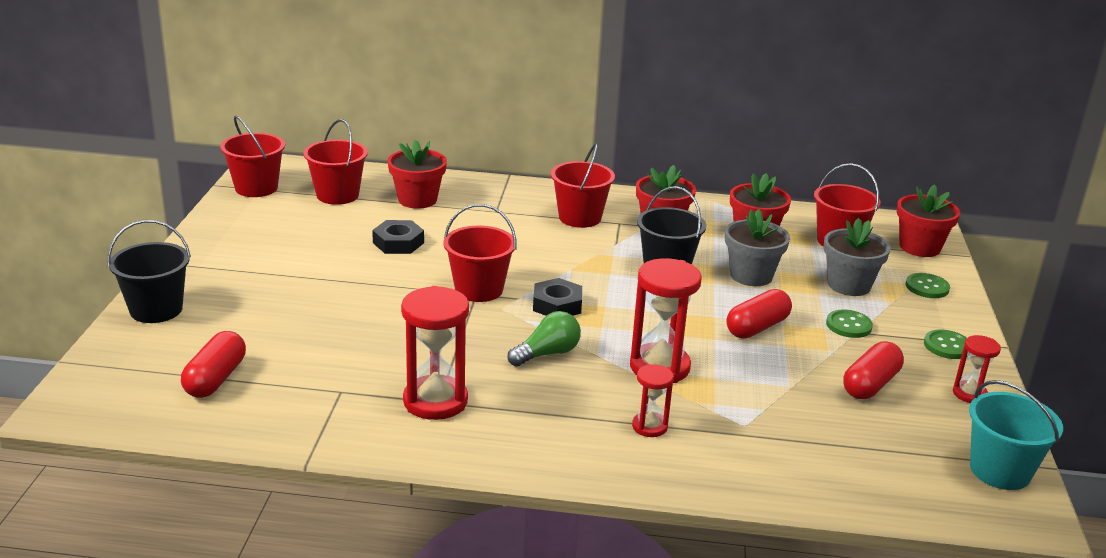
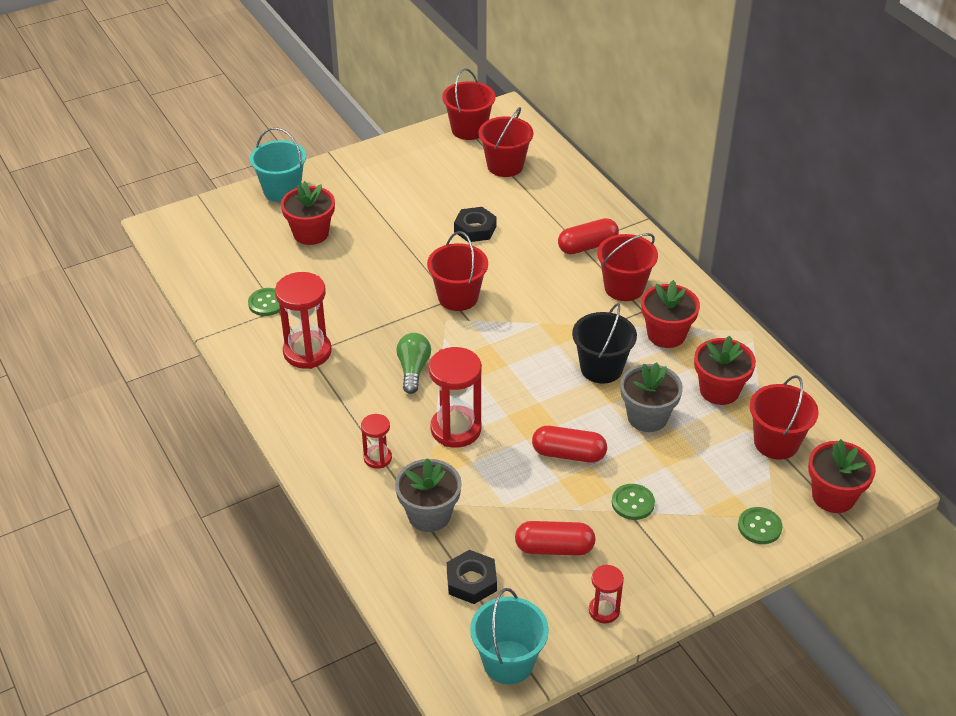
camera: 55 degrees right, 15 degrees up
(156, 310) = (282, 190): black bucket -> turquoise bucket
(215, 379) = (239, 257): red capsule -> red capsule (587, 246)
(417, 200) = (546, 201): red flower pot -> red flower pot (311, 233)
(547, 354) = (413, 370): green light bulb -> green light bulb turned 105 degrees counterclockwise
(557, 305) = (481, 342): black nut -> black nut (471, 581)
(849, 285) = (702, 478): grey flower pot -> grey flower pot (429, 515)
(947, 346) = (668, 573): green button -> green button (267, 303)

